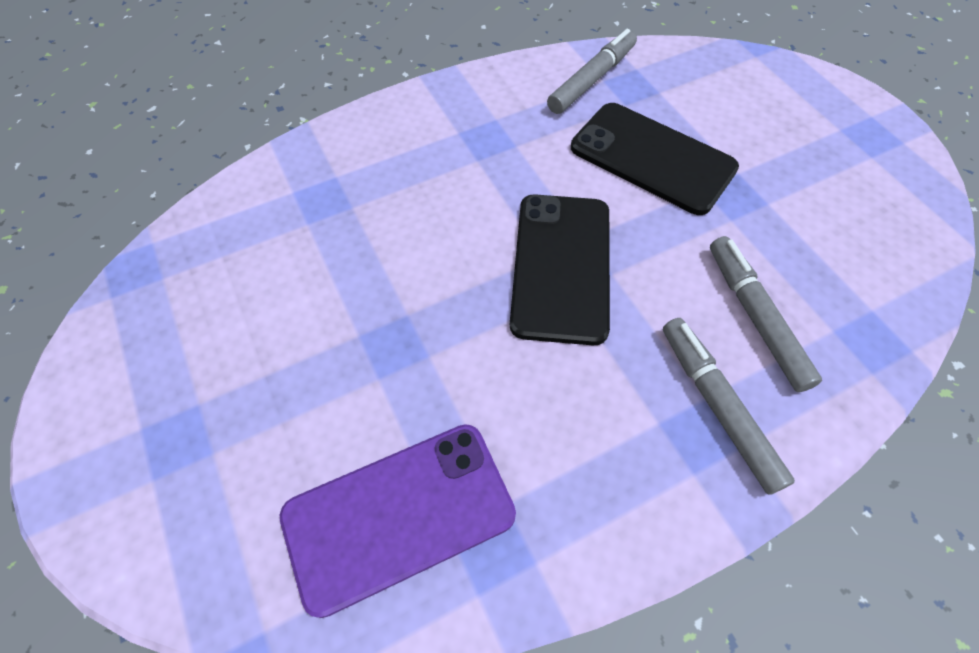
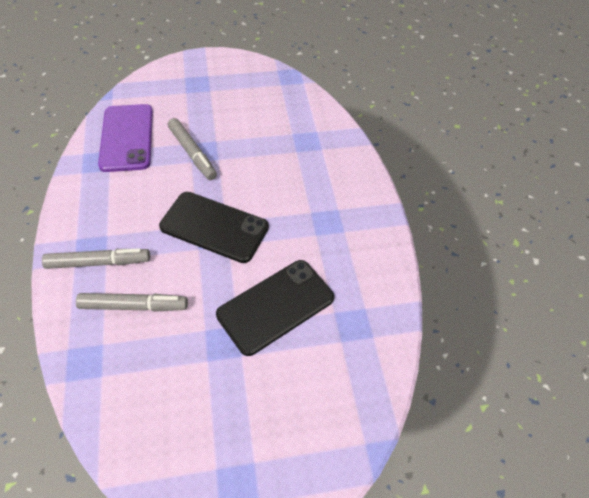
camera: 105 degrees right, 5 degrees down
(592, 79) = (367, 300): grey marker -> grey marker (192, 153)

